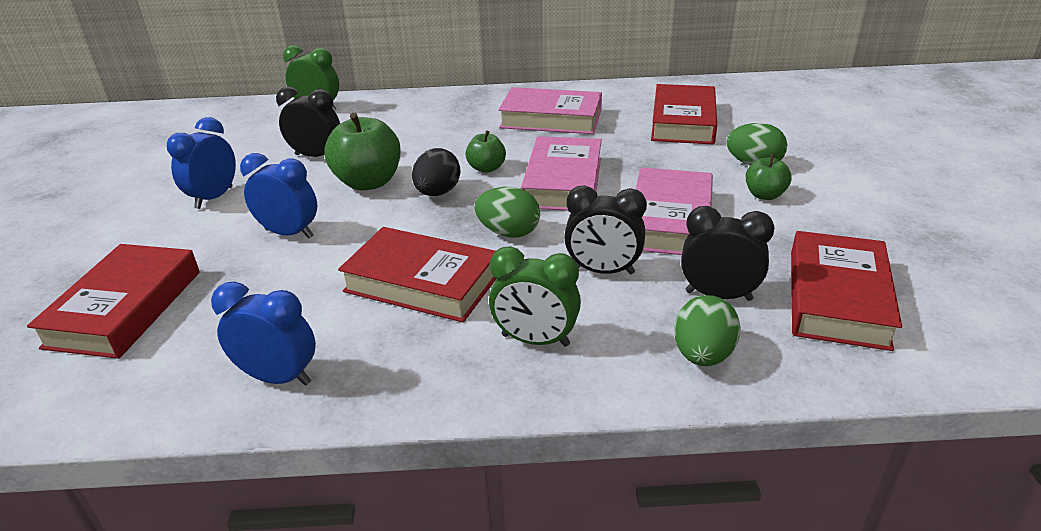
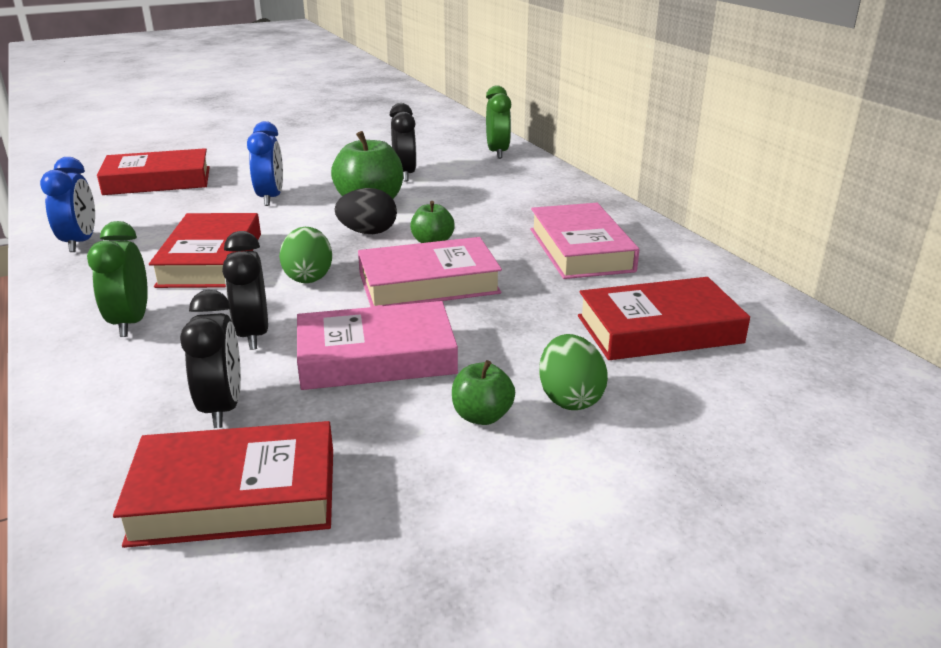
camera: 65 degrees right, 5 degrees down
(214, 198) = (313, 163): blue clock -> none
(702, 355) = (111, 410): green egg -> none

